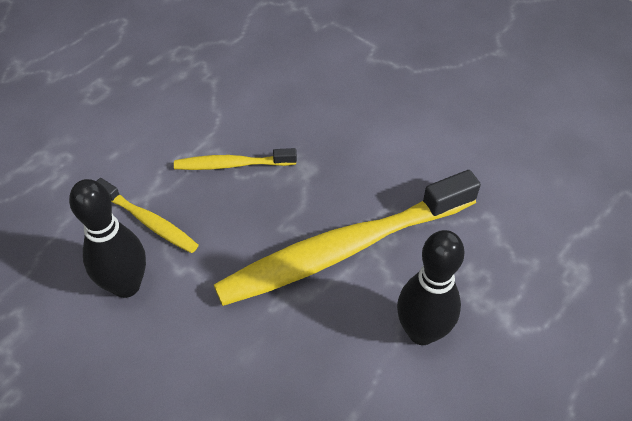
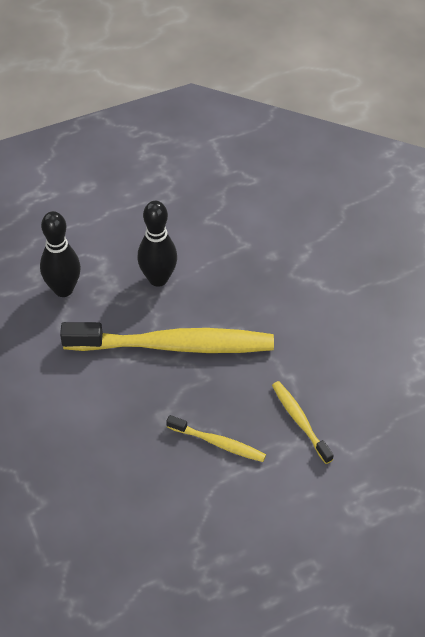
camera: 155 degrees left, 0 degrees up
(126, 285) = (331, 380): black bowling pin -> black bowling pin (63, 289)

